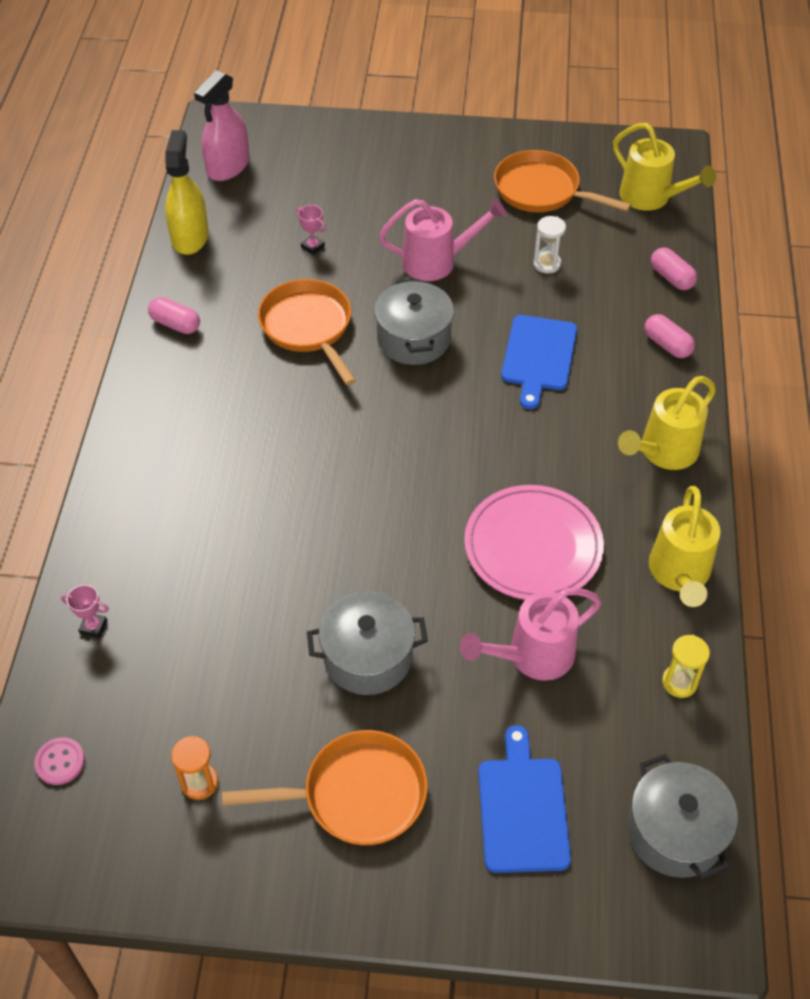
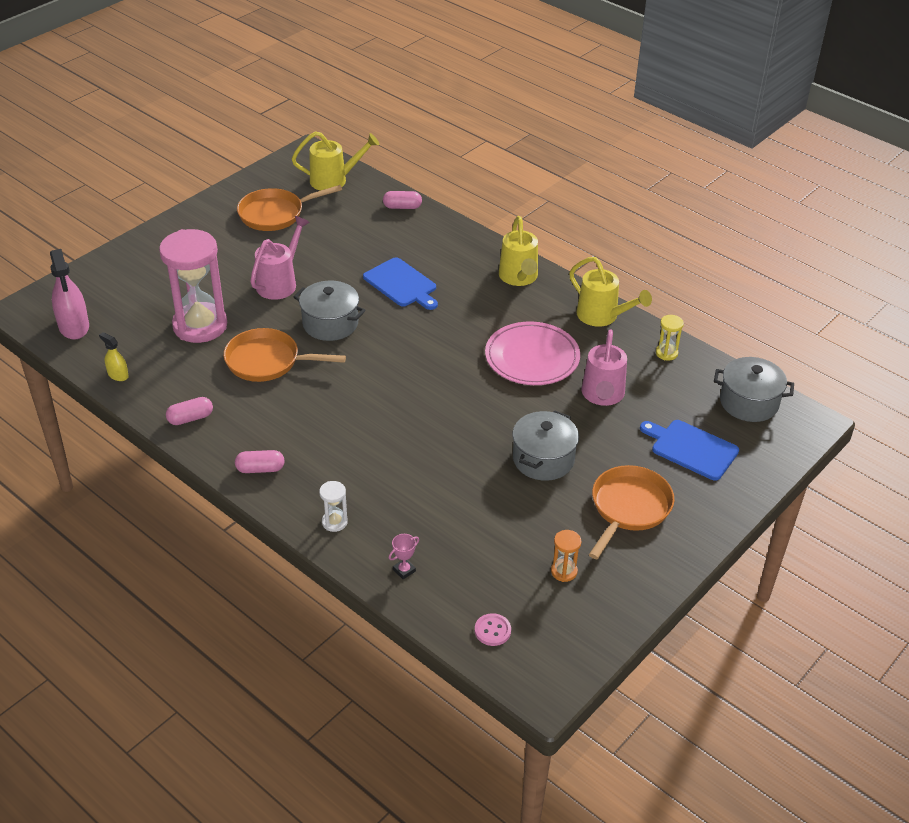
camera: 55 degrees left, 10 degrees down
(190, 237) = (118, 375): yellow spray bottle -> yellow spray bottle, size x0.53
(313, 247) = (200, 326): pink trophy -> pink hourglass
(547, 264) = (335, 243): white hourglass -> white hourglass (334, 522)
(667, 345) = (448, 235): pink capsule -> pink capsule (260, 469)

